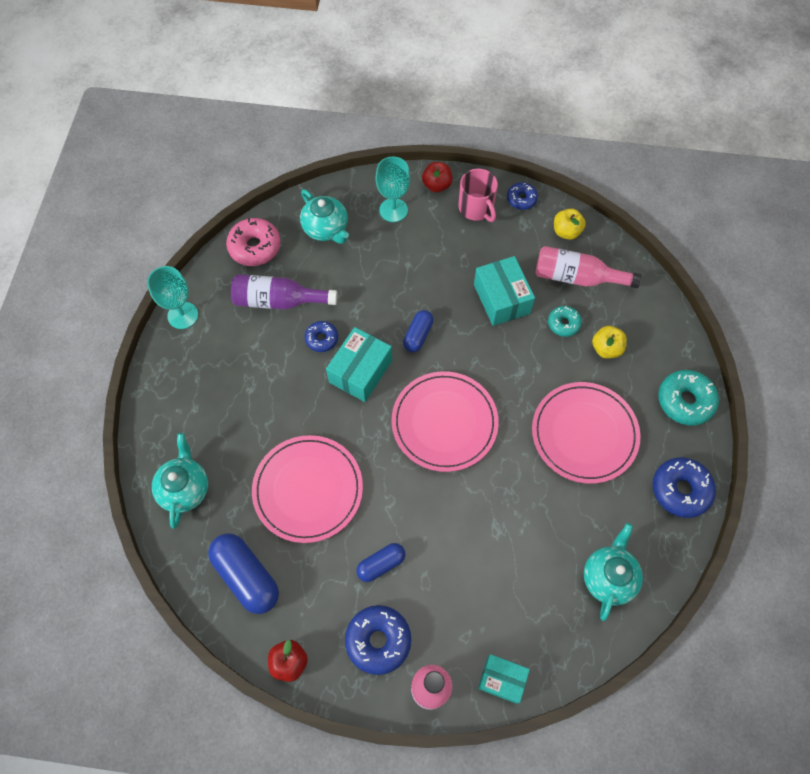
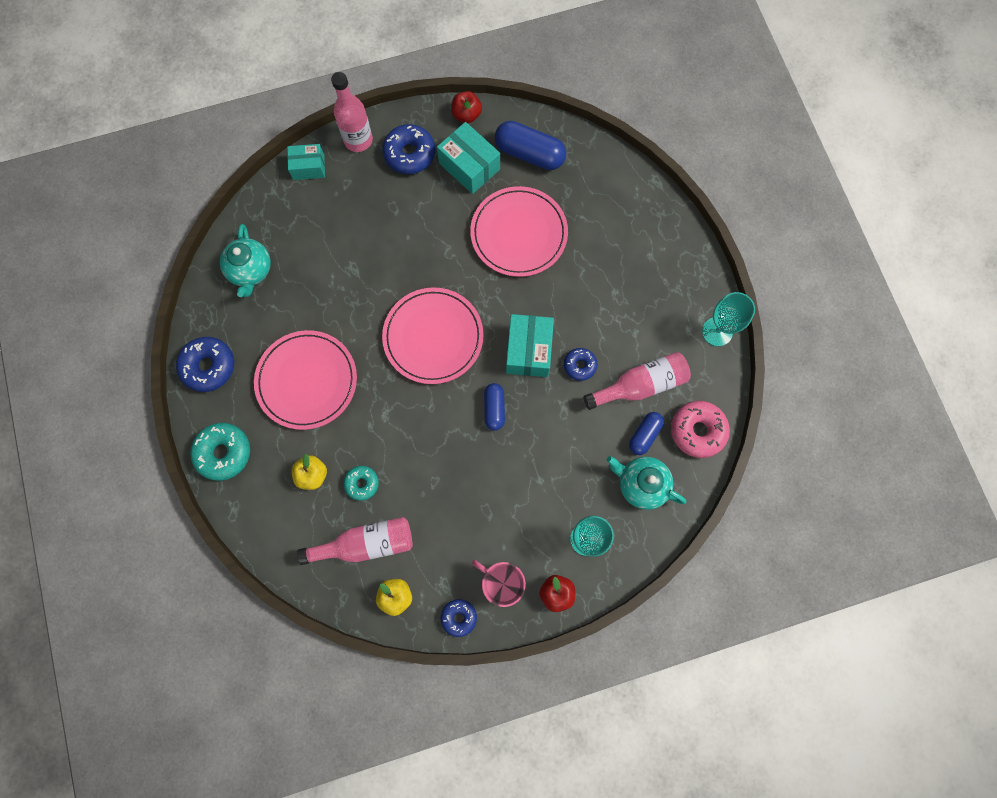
camera: 155 degrees right, 10 degrees up
(185, 488) = (616, 192): turquoise teapot -> none
(279, 301) = (640, 385): purple bottle -> pink bottle
(381, 564) = (432, 204): blue capsule -> blue capsule (644, 435)
(501, 299) = (432, 484): turquoise box -> turquoise box (469, 166)

